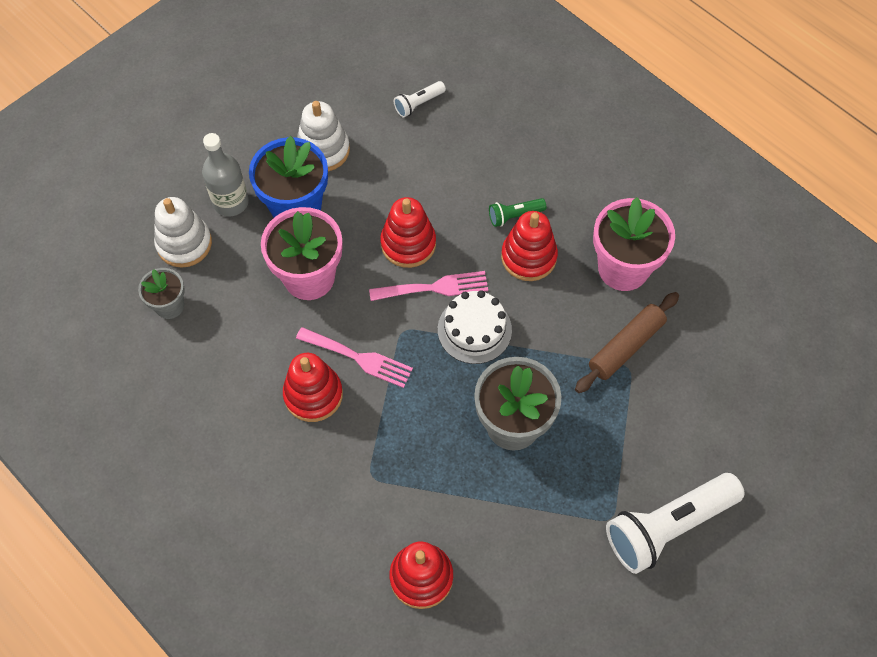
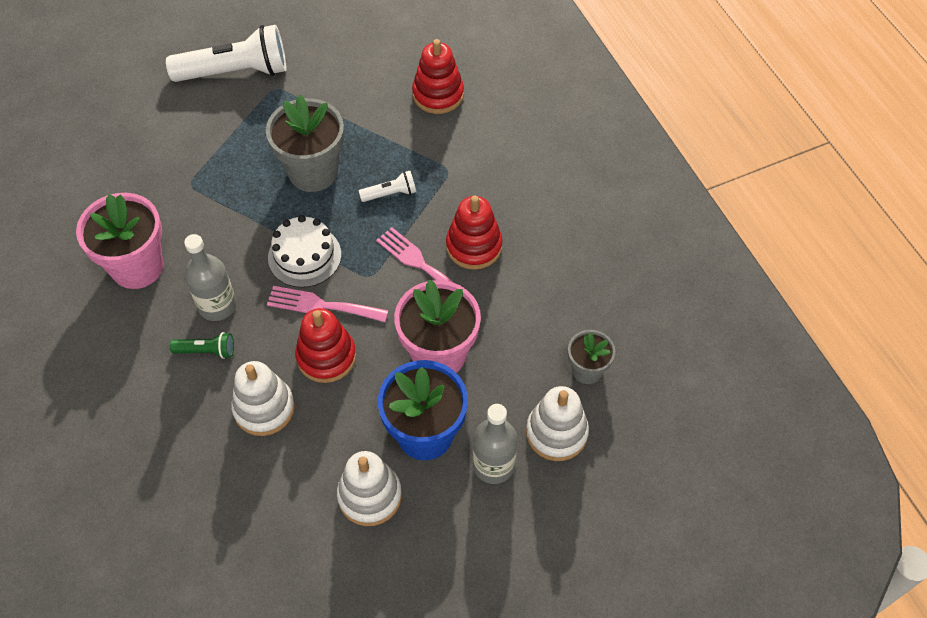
camera: 160 degrees left, 5 degrees down
(418, 104) = (236, 520): white flashlight -> white flashlight (390, 194)
(440, 186) = (264, 408): none -> white stacking toy
(528, 257) = (217, 305): red stacking toy -> grey bottle
(626, 346) = (181, 201): brown rolling pin -> none

